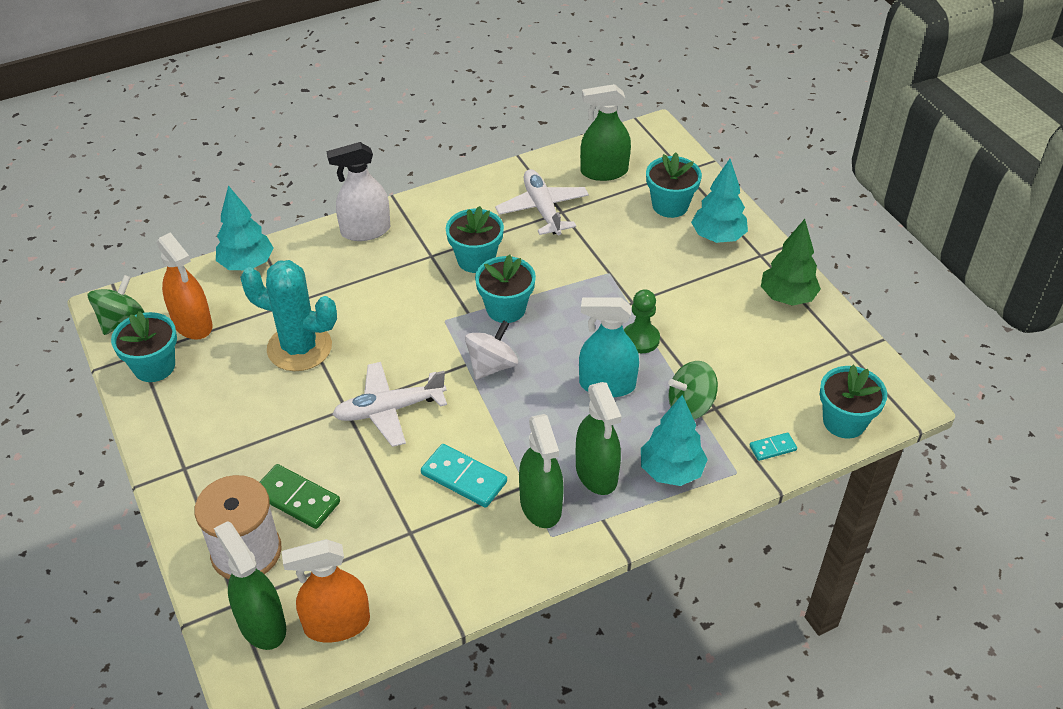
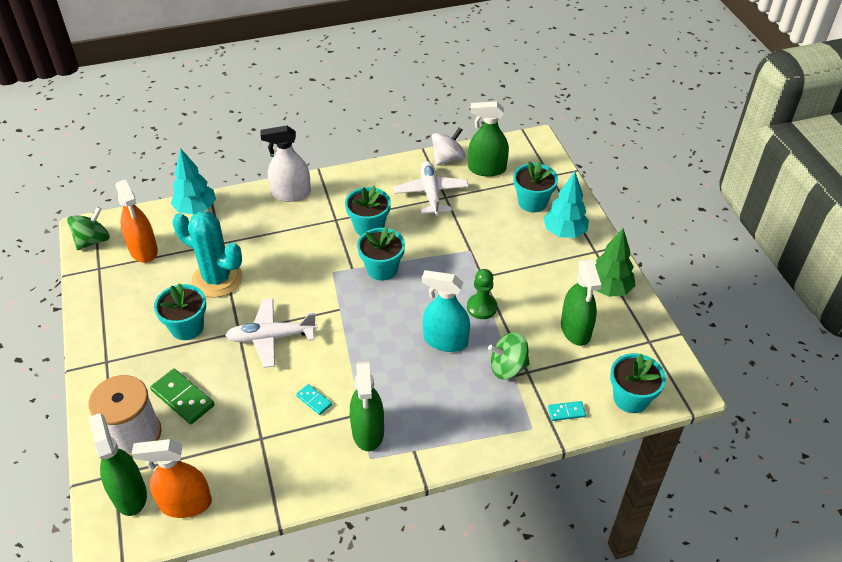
camera: 10 degrees right, 0 degrees up
(154, 366) = (106, 279): turquoise flower pot -> turquoise flower pot (187, 327)
(464, 478) = (314, 400): turquoise domino -> turquoise domino, size x0.55
(491, 366) = (359, 313): white spinning top -> white spinning top (448, 158)
(596, 473) = (418, 412): green spray bottle -> green spray bottle (575, 329)
(671, 471) = (478, 419): turquoise tree -> none

